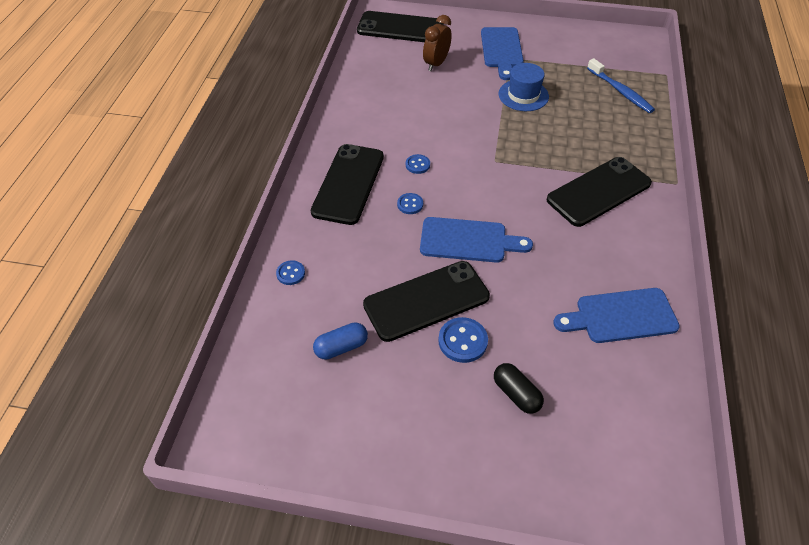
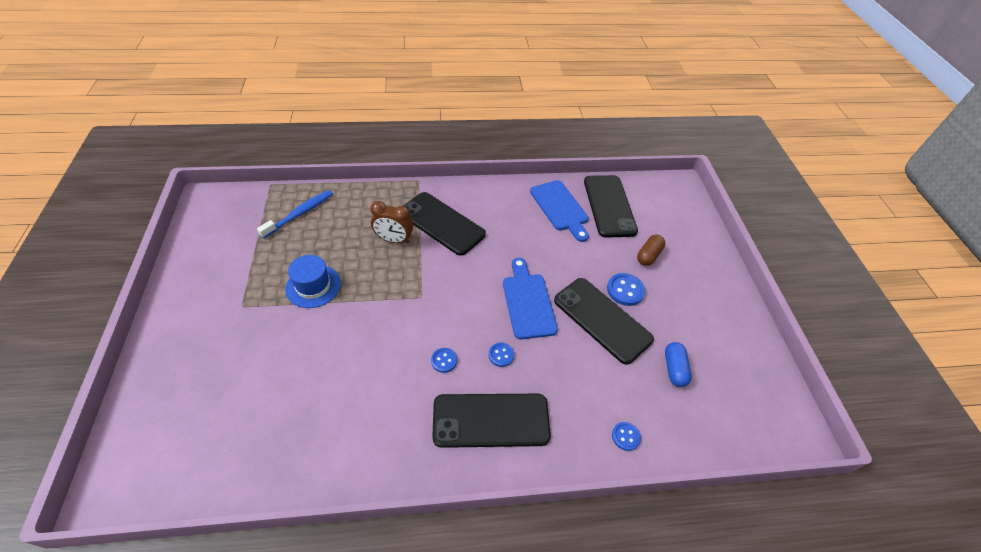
camera: 110 degrees left, 0 degrees up
(341, 347) = (674, 369): blue capsule -> blue capsule turned 45 degrees clockwise
(400, 28) = (162, 445): black phone -> black phone (609, 206)
(436, 64) = (255, 380): brown clock -> brown clock (394, 240)
(501, 50) = (225, 315): blue cutting board -> none
(516, 394) = (648, 255): black capsule -> brown capsule

